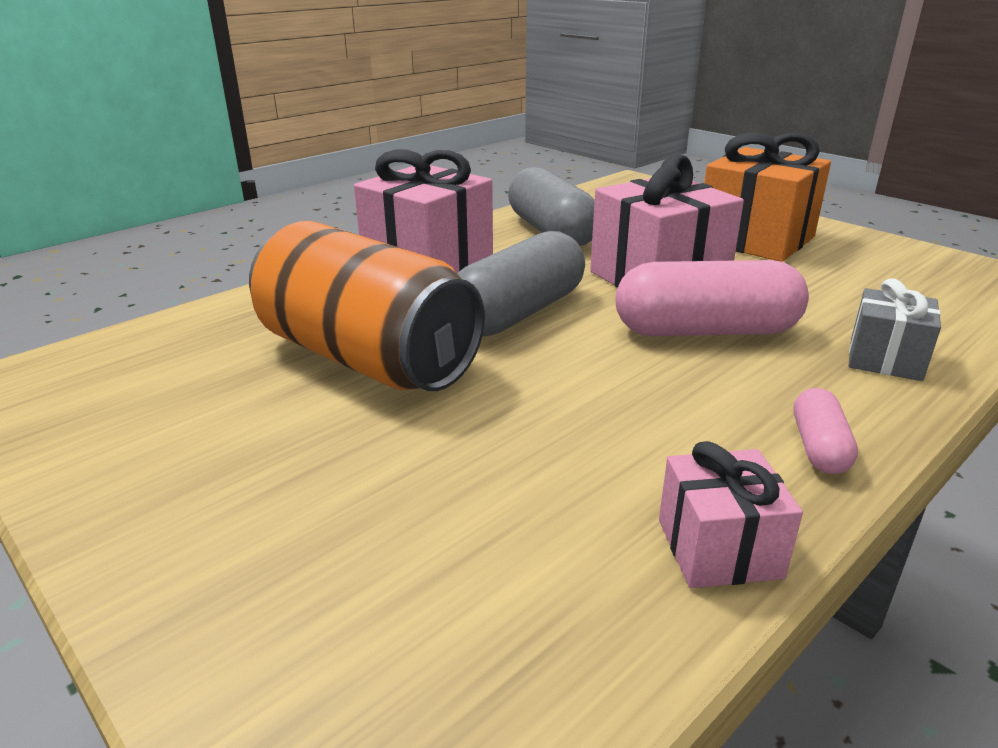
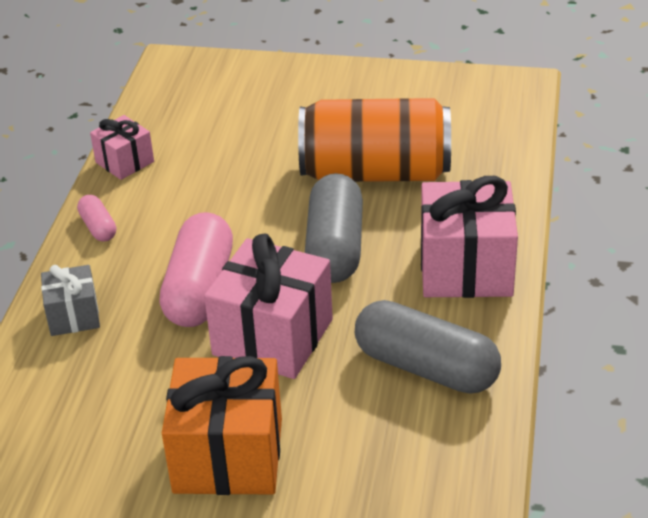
camera: 145 degrees right, 10 degrees up
(705, 331) = (199, 289): pink capsule -> pink capsule turned 45 degrees counterclockwise

